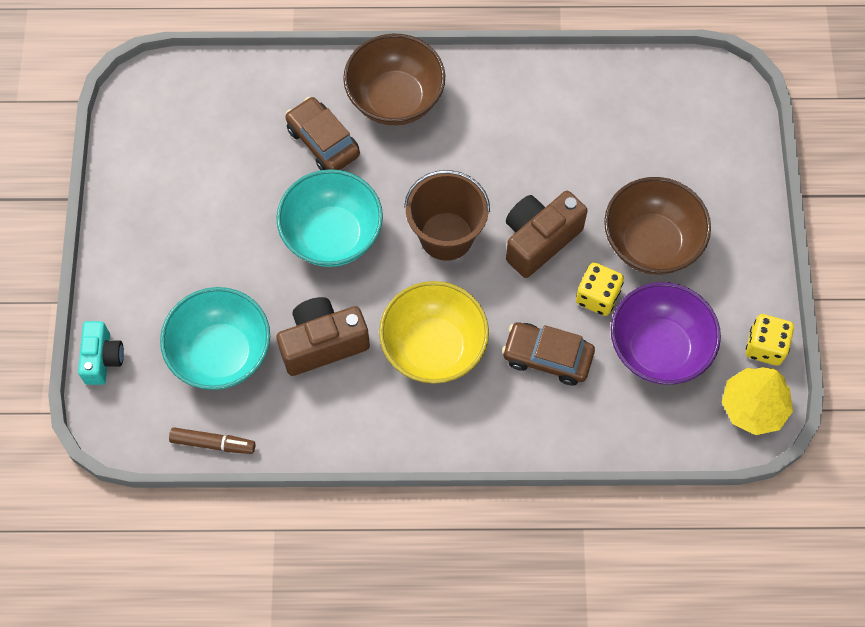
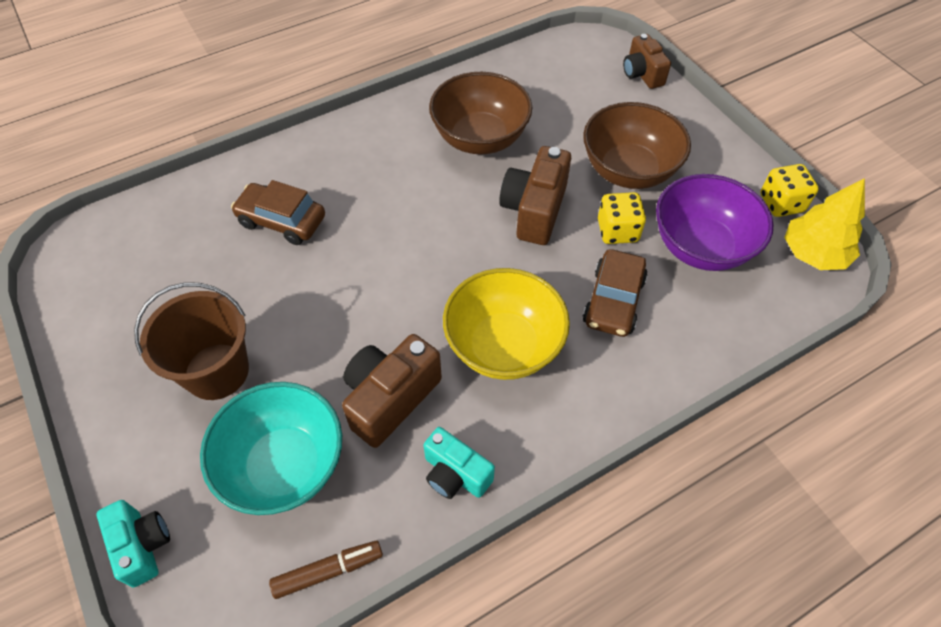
camera: 30 degrees left, 10 degrees down
(332, 235) = (339, 295): turquoise bowl -> none
(336, 426) = (455, 474): none -> turquoise camera
(395, 99) = (330, 160): brown bowl -> brown bowl (480, 138)
(446, 236) = (449, 245): brown bucket -> brown bucket (217, 371)
(547, 357) = (613, 301): brown car -> brown car turned 60 degrees counterclockwise
(744, 145) = (642, 74): none -> brown camera

